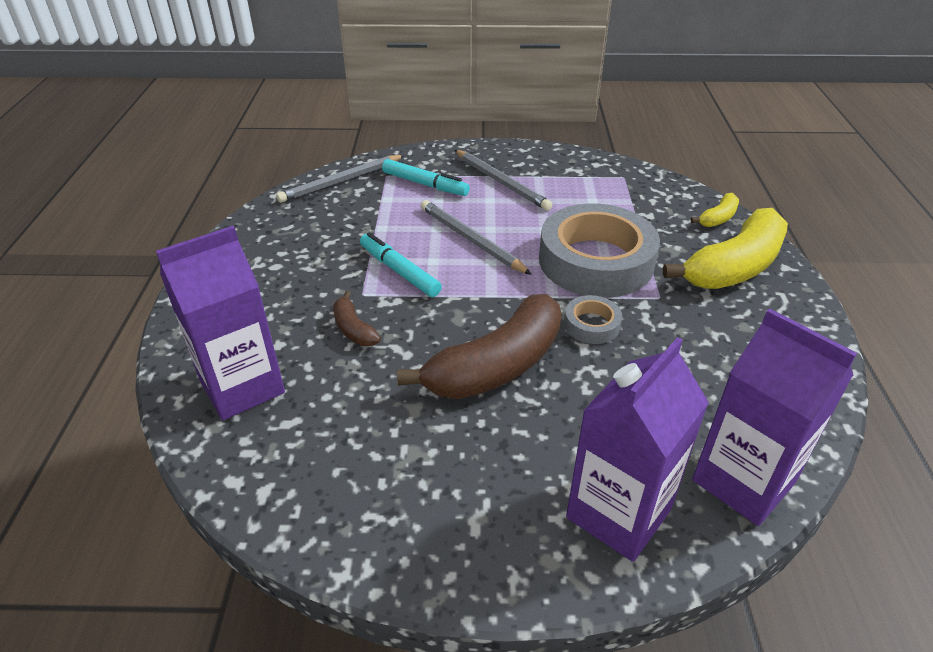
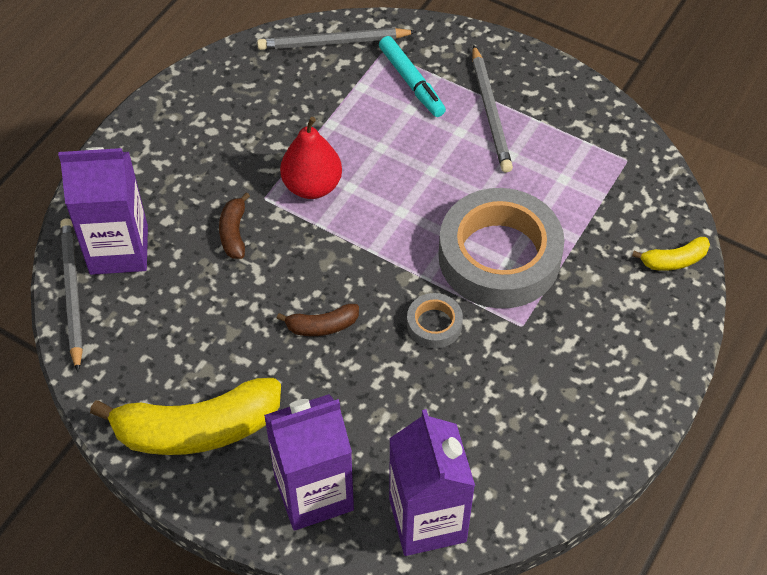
camera: 30 degrees right, 15 degrees up
(399, 271) = (312, 186): turquoise marker -> red pear
(471, 240) = (402, 177): grey pencil -> grey pencil (72, 293)
(496, 366) = (322, 326): brown banana -> brown banana, size x0.46
(734, 267) = (627, 326): yellow banana -> yellow banana (196, 429)

